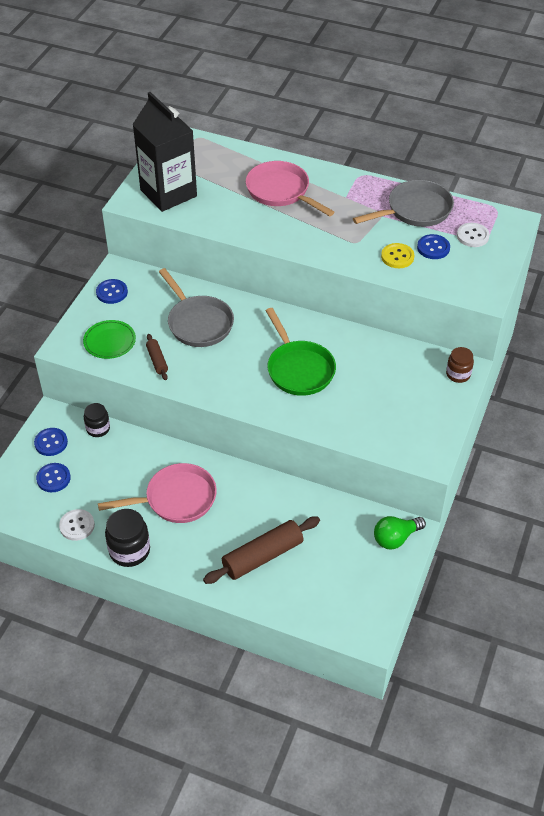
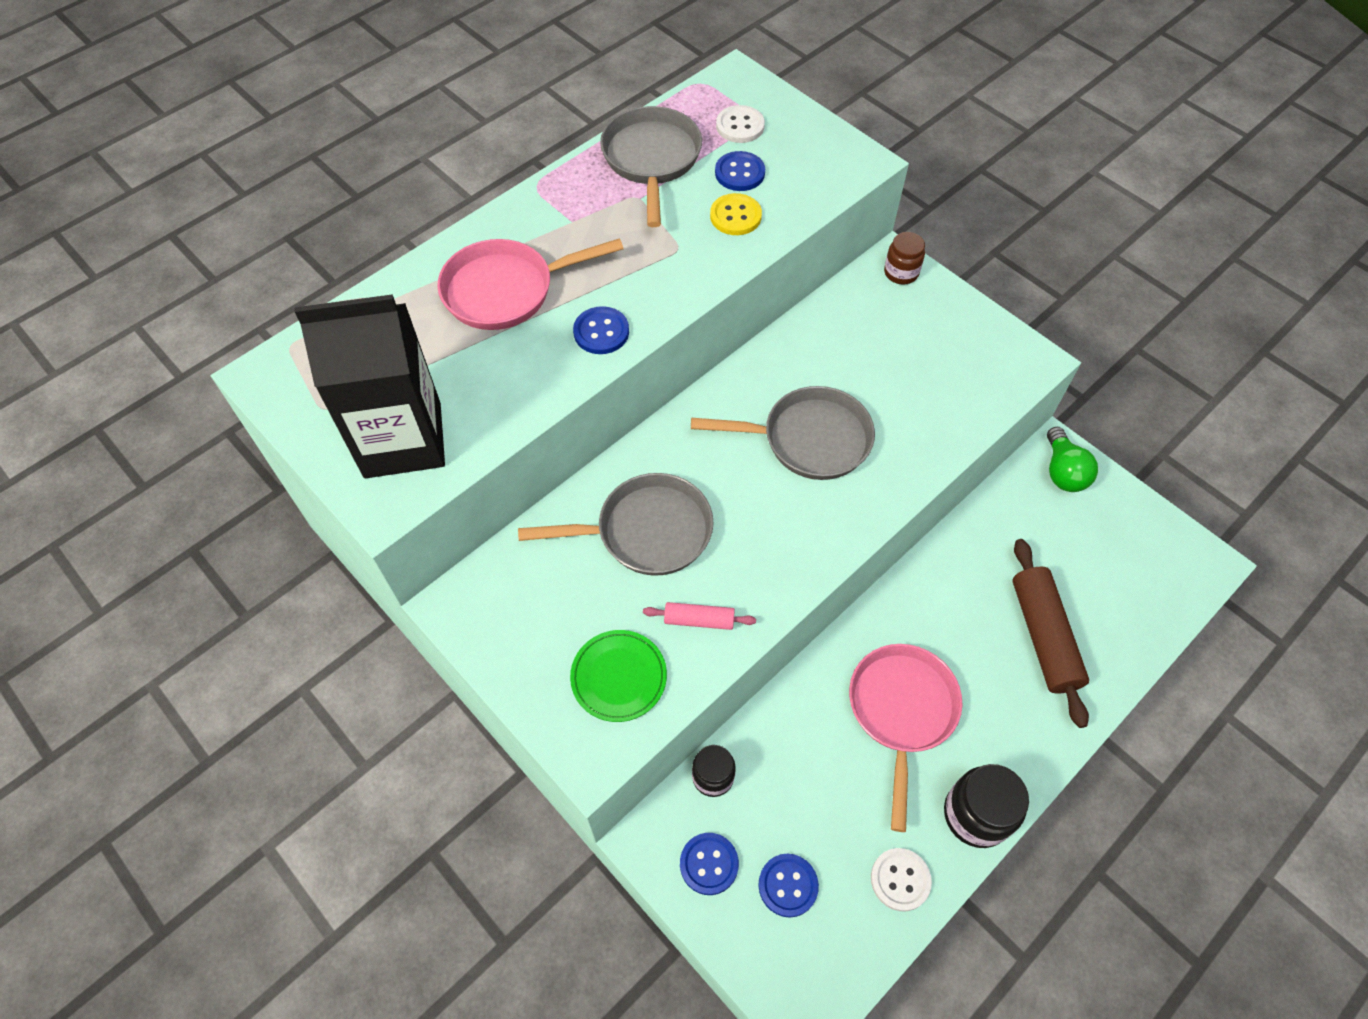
camera: 65 degrees left, 10 degrees up
(112, 292) = (503, 633): blue button -> blue button (601, 332)
(157, 360) = (699, 620): brown rolling pin -> pink rolling pin
(299, 369) = (809, 439): green pan -> grey pan

